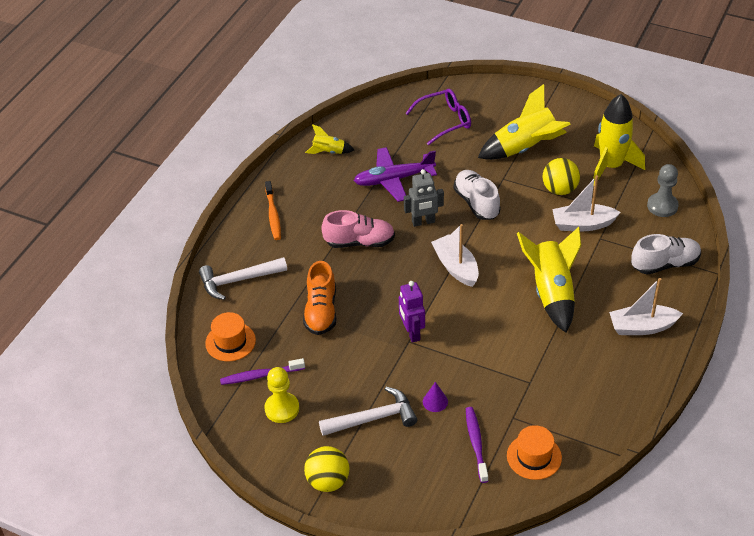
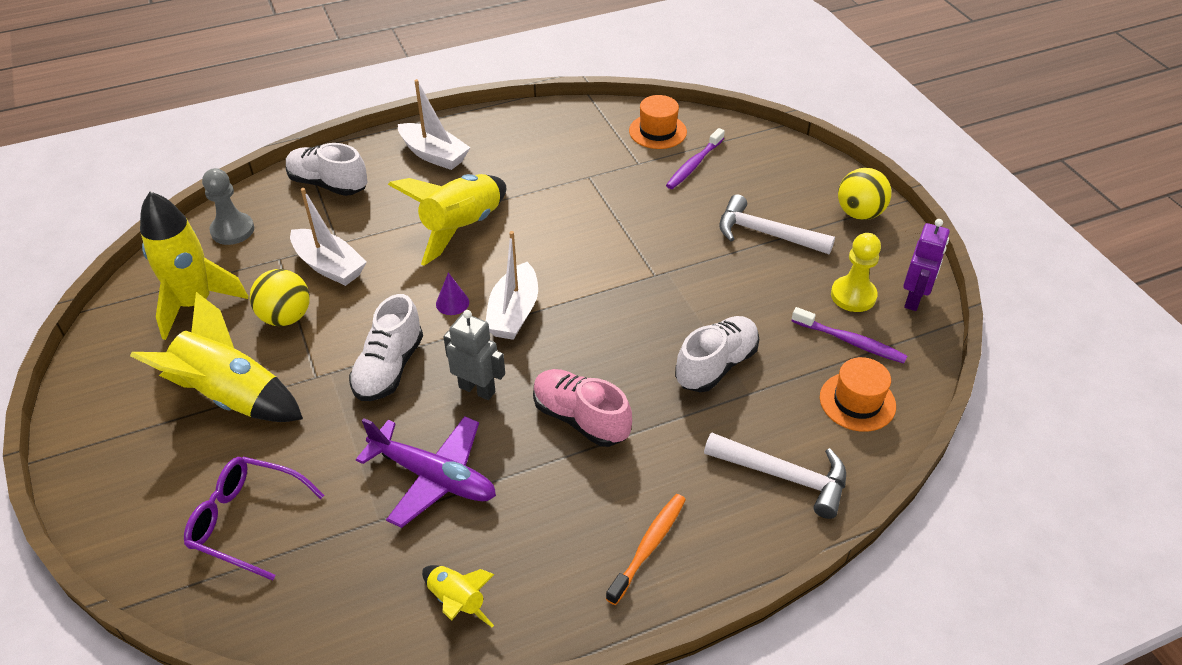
camera: 140 degrees left, 0 degrees up
(321, 311) = (716, 365): orange shoe -> white shoe
(411, 333) = (643, 280): purple robot -> purple robot (914, 299)
(435, 401) = (692, 212): purple cone -> purple cone (452, 303)

